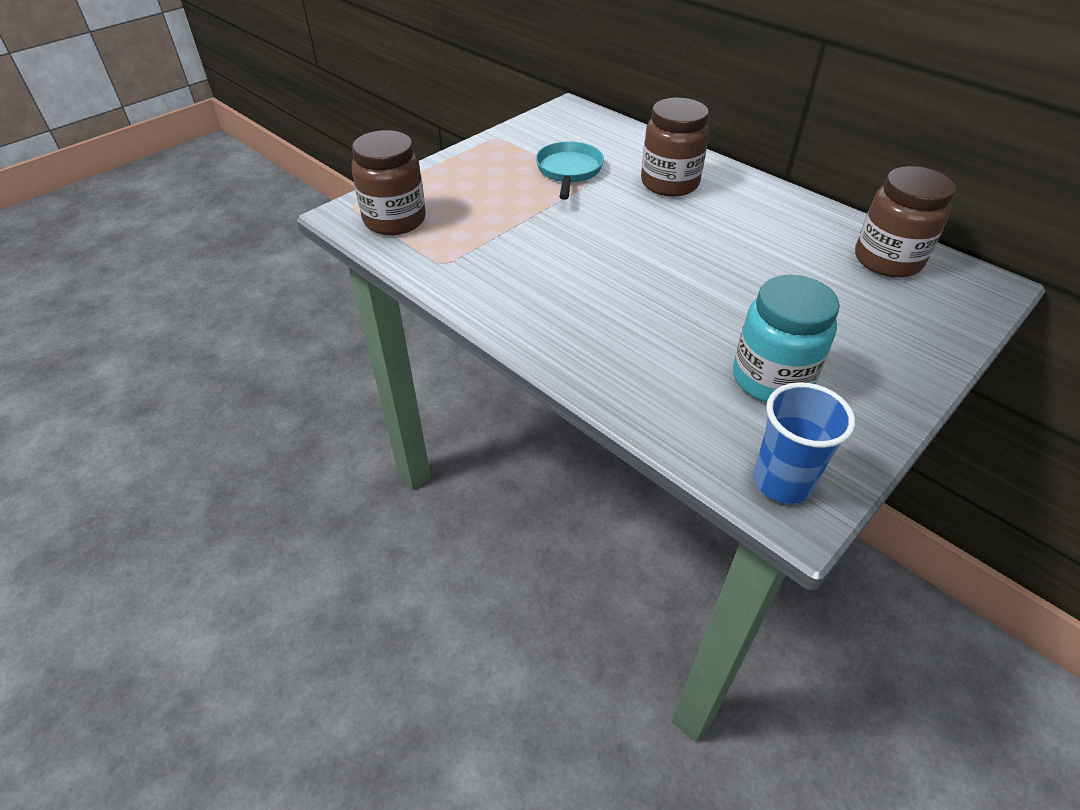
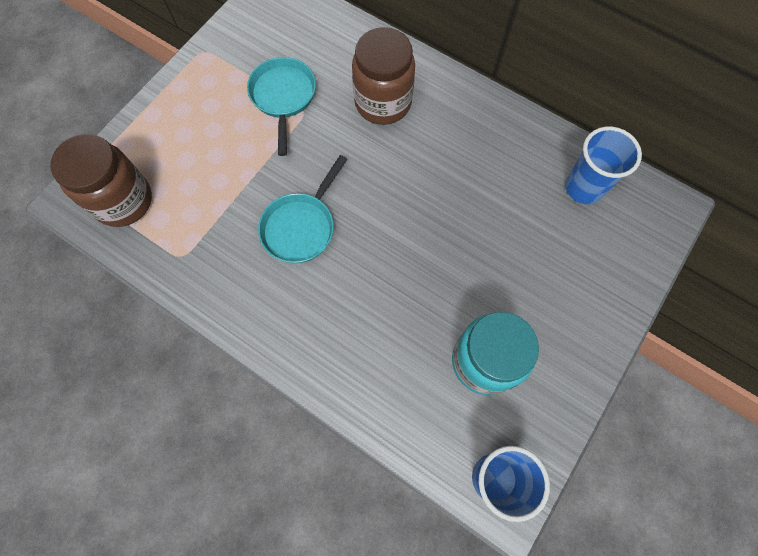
camera: 10 degrees left, 25 degrees up
(573, 255) = (301, 227): none -> turquoise pan
(887, 260) = (583, 188): brown jar -> blue cup

